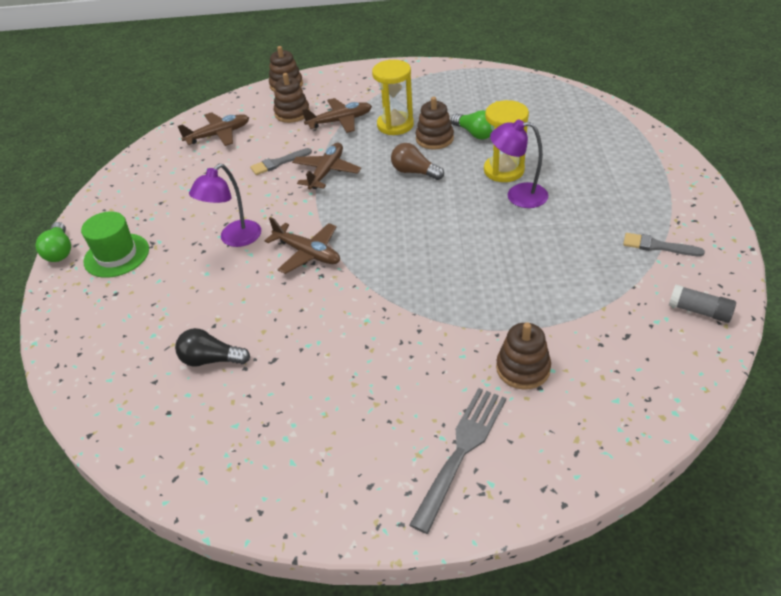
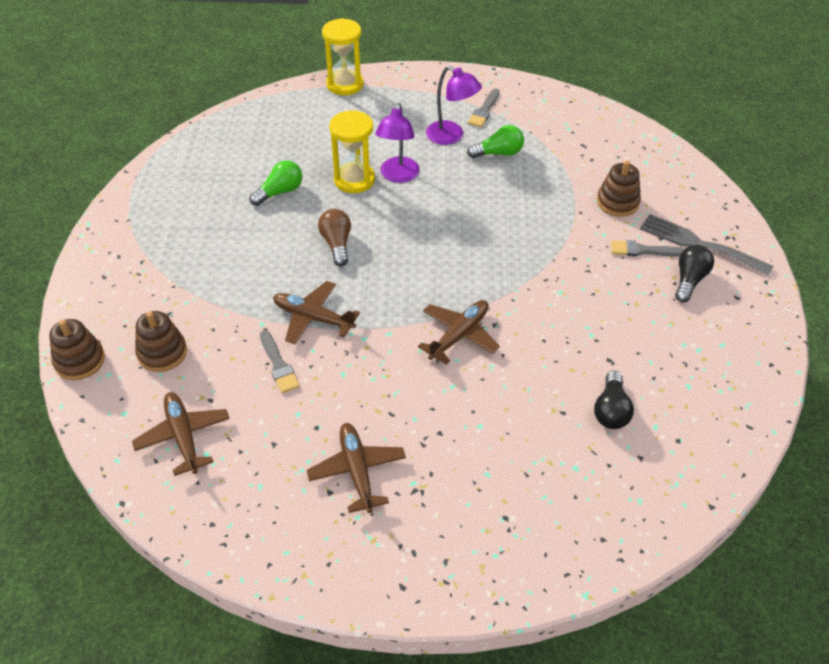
camera: 90 degrees left, 5 degrees up
(60, 251) = (414, 605): green light bulb -> green light bulb (498, 153)
(116, 255) = (434, 528): green hat -> none
(234, 239) = (423, 402): purple lamp -> purple lamp (451, 136)
(340, 121) = (205, 303): brown plane -> brown plane (357, 470)
(395, 125) = (236, 253): yellow hourglass -> yellow hourglass (345, 84)
(395, 436) = (689, 280): none -> black light bulb
(414, 172) = (337, 244): brown light bulb -> brown light bulb turned 135 degrees clockwise
(434, 139) = (278, 223): brown stacking toy -> none
(440, 391) = (643, 250): none -> grey brush
(699, 311) = (559, 107): grey glue stick -> none

